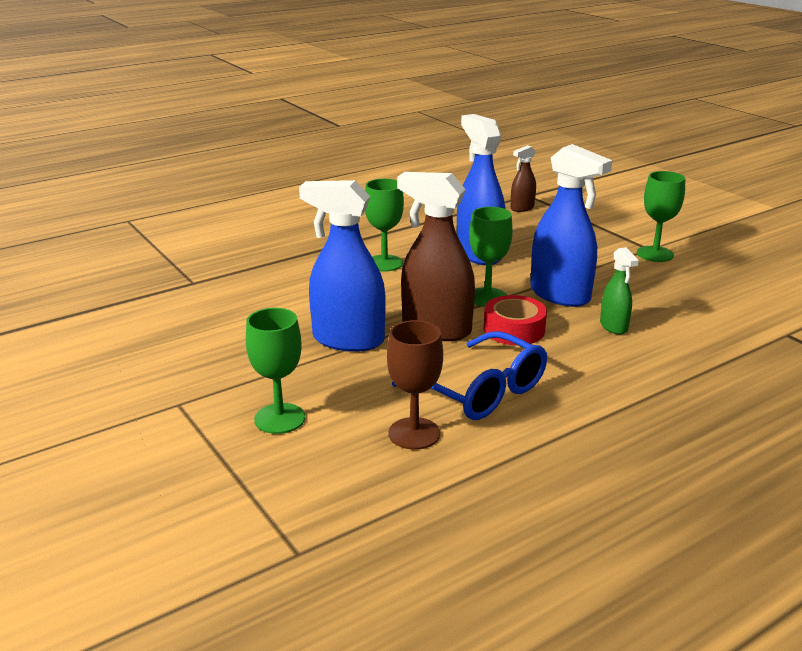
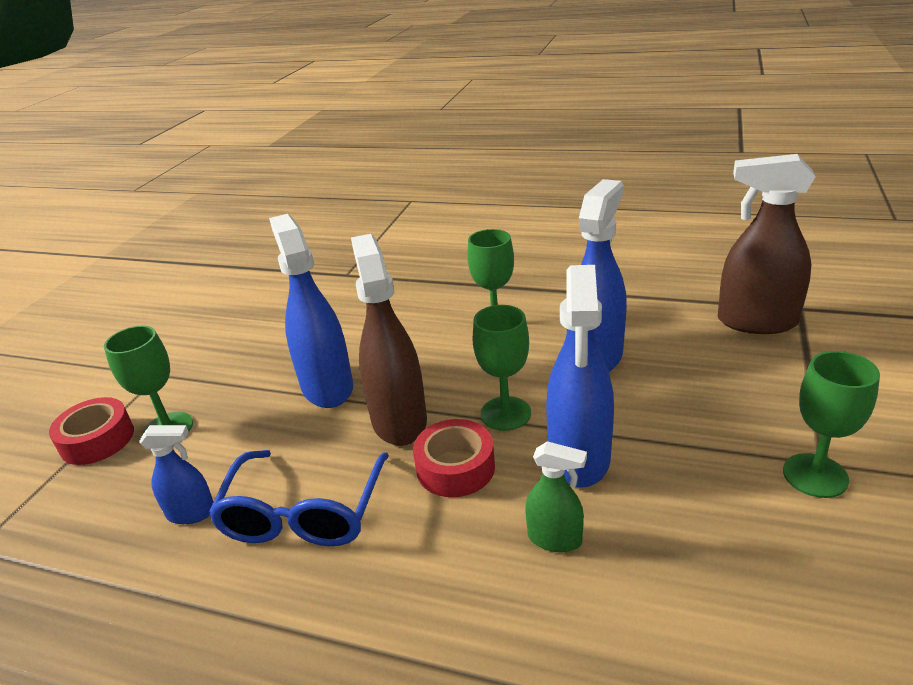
camera: 55 degrees right, 5 degrees up
(232, 457) = (97, 440): none -> red tape
(414, 433) = (191, 513): brown goblet -> blue spray bottle
(522, 208) = (756, 322): brown spray bottle -> brown spray bottle, size x1.93
(613, 326) = (555, 539): green spray bottle -> green spray bottle turned 105 degrees counterclockwise

